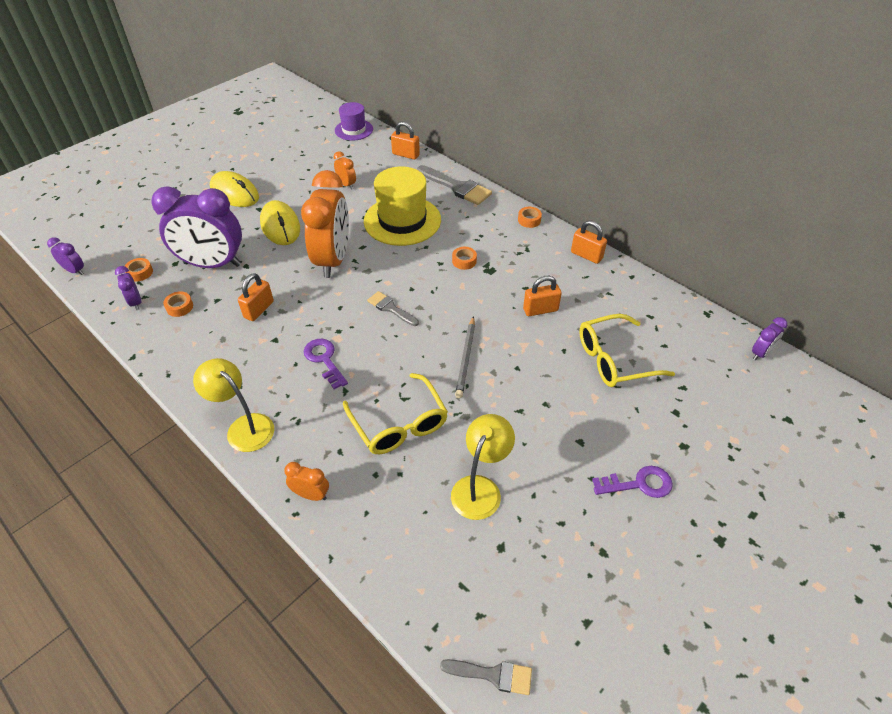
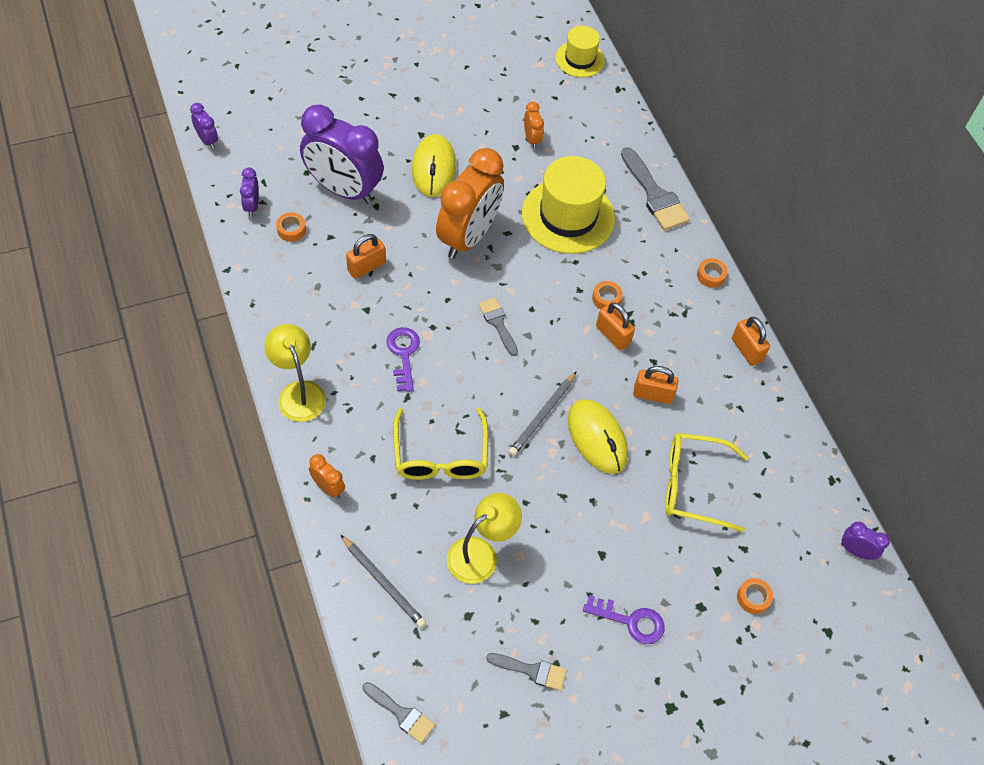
camera: 20 degrees right, 10 degrees up
(140, 273) = (268, 170): orange tape -> orange tape (753, 598)
(234, 193) = (405, 101): yellow mouse -> yellow mouse (597, 438)
(354, 130) = (580, 59): purple hat -> yellow hat
(405, 154) = (621, 122): orange padlock -> orange padlock (612, 335)
(407, 555) = (383, 582): none -> grey pencil
(586, 568) = (531, 671): none -> grey brush
(760, 353) = (856, 551): purple clock -> purple clock turned 135 degrees counterclockwise

